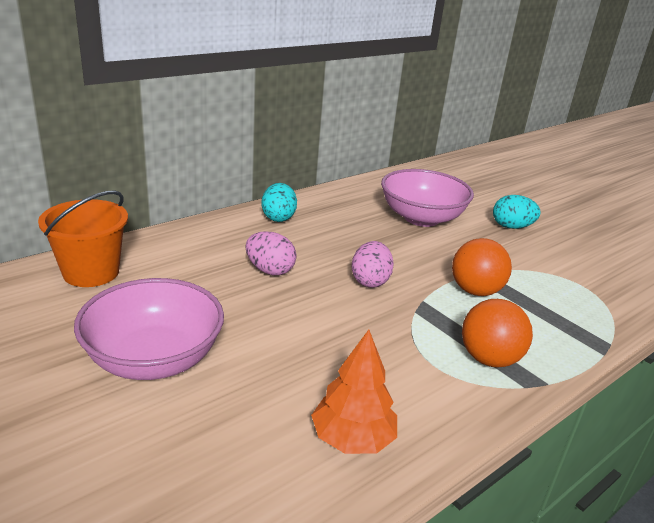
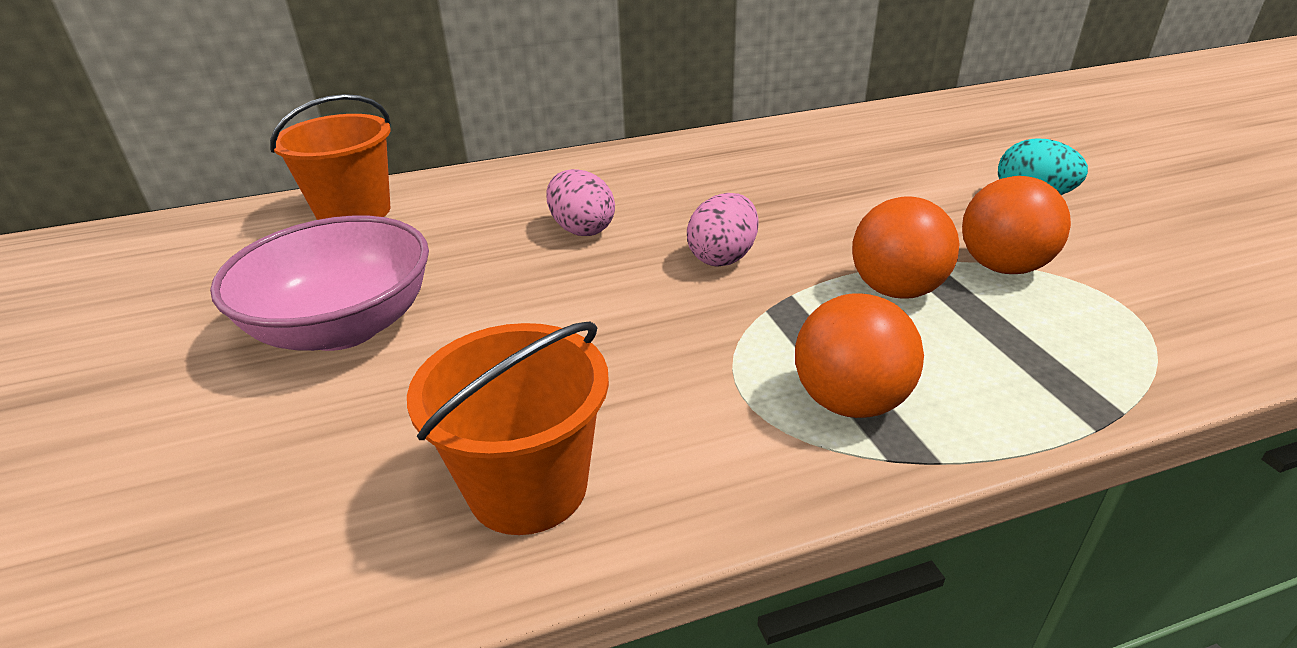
camera: 25 degrees right, 5 degrees up
(278, 217) = (645, 161): turquoise egg -> none
(352, 439) = (528, 487): orange tree -> orange bucket
(421, 218) = (872, 174): pink bowl -> none
(519, 271) = (1002, 267): none -> orange ball

